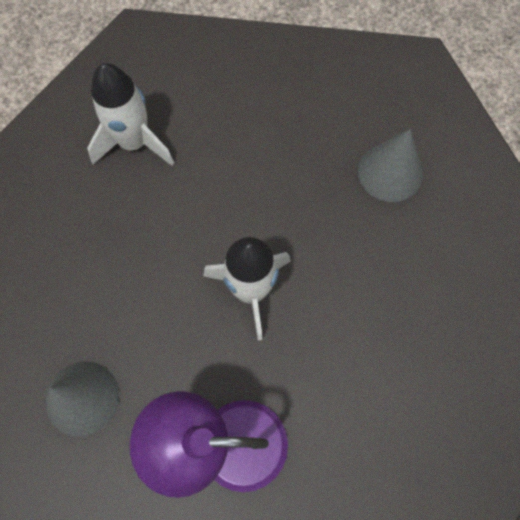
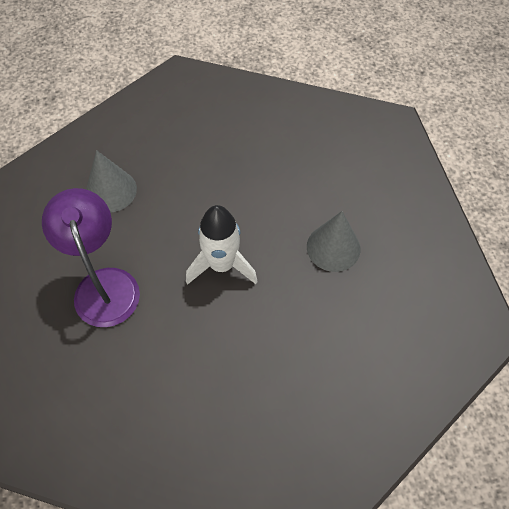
camera: 70 degrees right, 10 degrees down
(134, 143) = (305, 152): white rocket -> none
(390, 172) = (365, 335): grey cone -> grey cone (333, 247)

